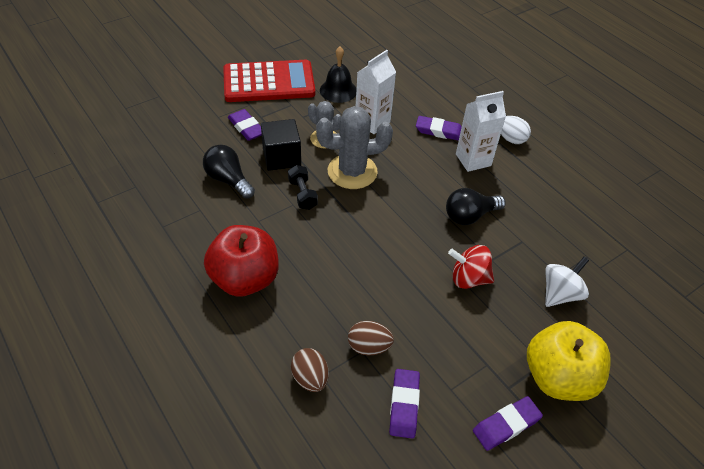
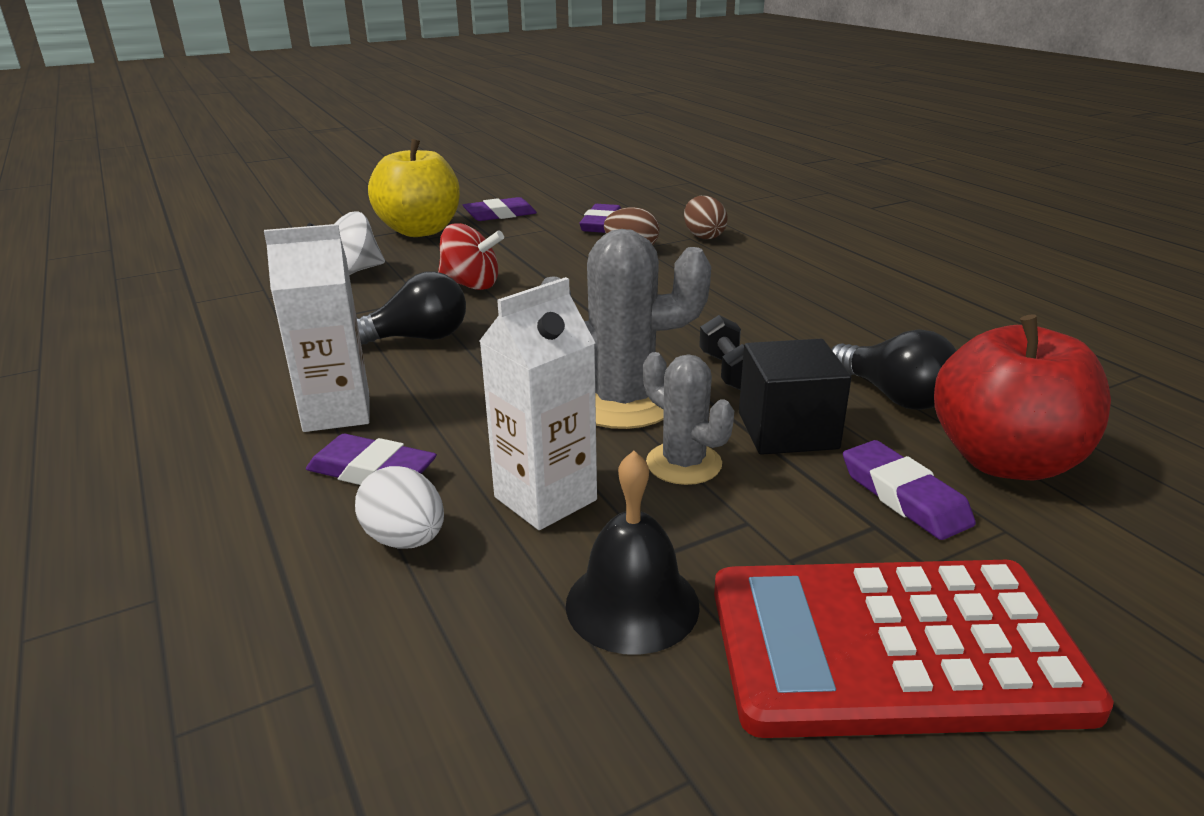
camera: 170 degrees left, 20 degrees down
(245, 279) = (806, 293): red apple -> red apple (1004, 461)
(511, 139) = (202, 448): white egg -> white egg (405, 539)

